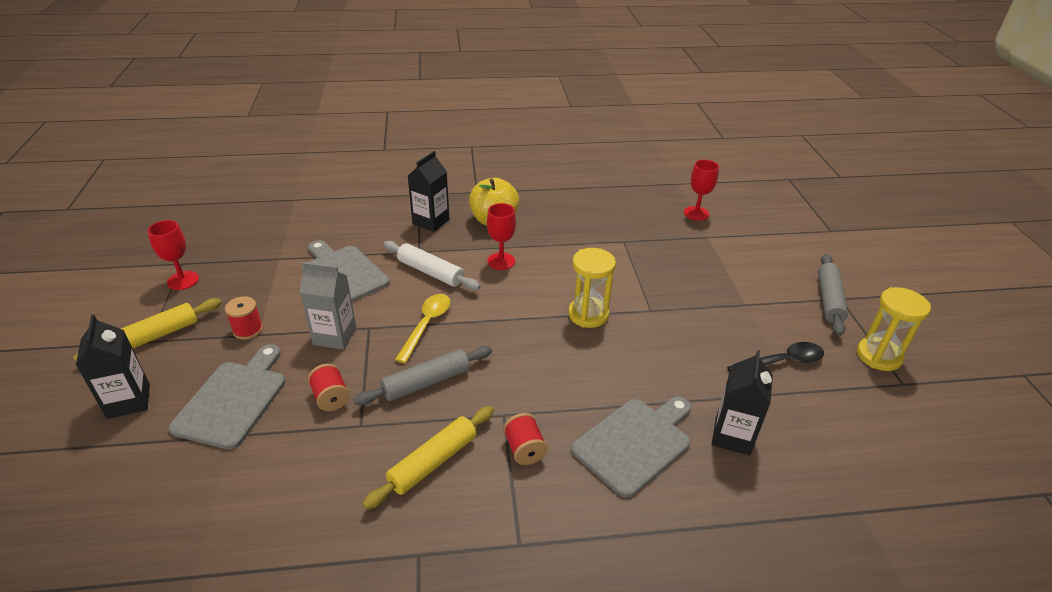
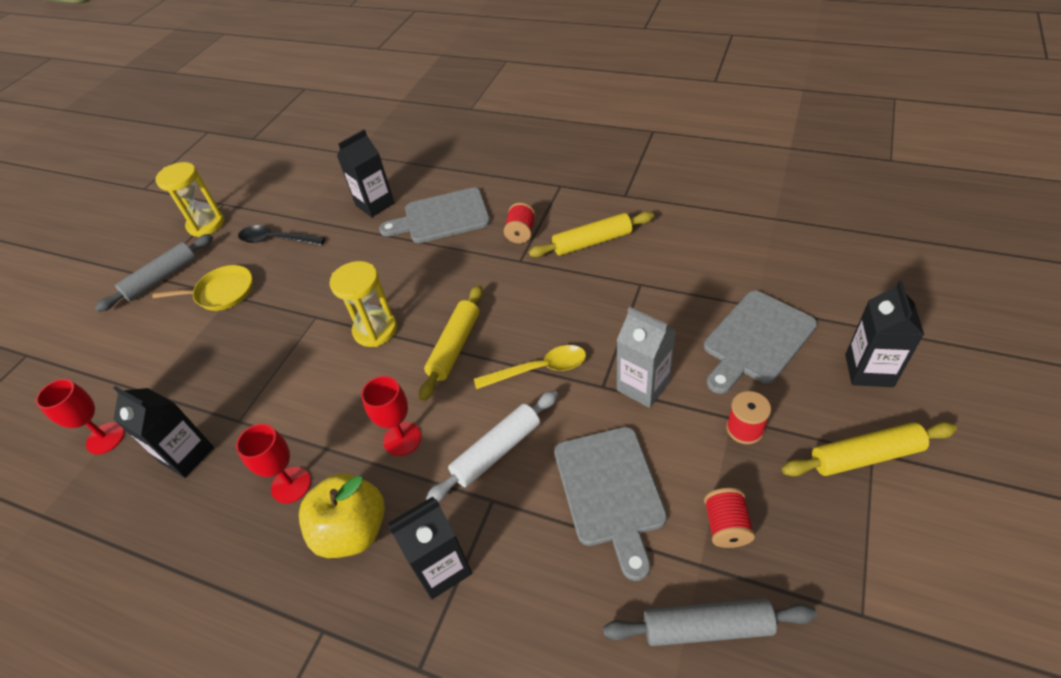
camera: 145 degrees left, 10 degrees up
(183, 280) = (851, 564): red goblet -> red goblet (291, 485)
(331, 398) = (661, 315): red spool -> red spool (726, 526)
(426, 325) = (539, 369): yellow spoon -> yellow spoon turned 150 degrees counterclockwise
(426, 382) = (569, 305): grey rolling pin -> grey rolling pin (707, 627)
(431, 272) = (496, 451): white rolling pin -> white rolling pin turned 75 degrees clockwise
(509, 321) = (454, 346): none -> yellow rolling pin
(633, 220) = (187, 455): none -> black carton
(757, 304) = (222, 292): none -> yellow pan

